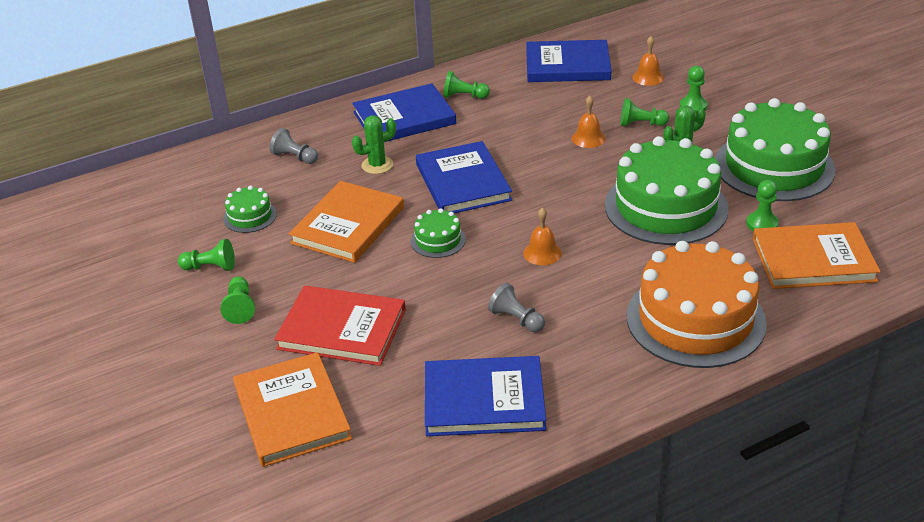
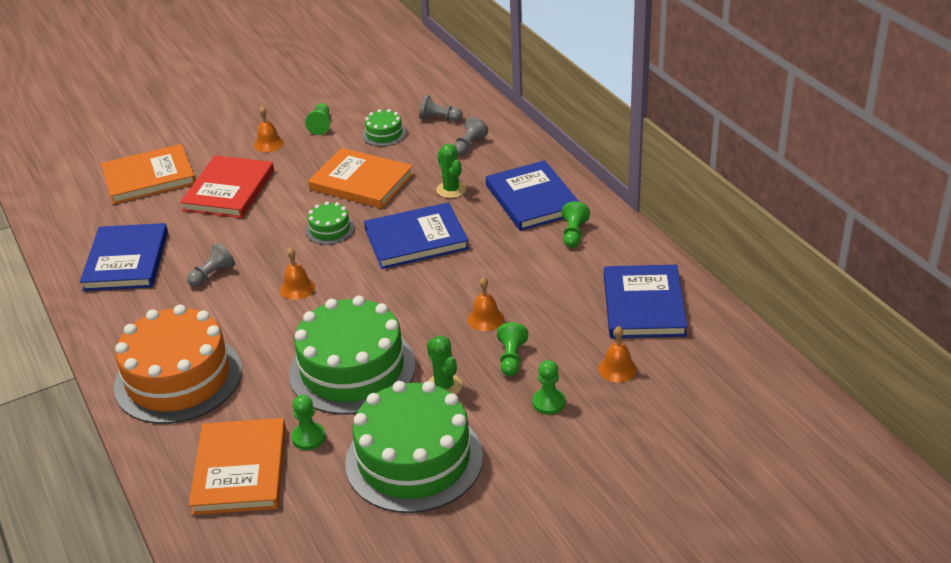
camera: 90 degrees right, 0 degrees up
(231, 179) = (439, 119): none -> grey pawn
(240, 307) = (268, 144): green pawn -> orange bell

